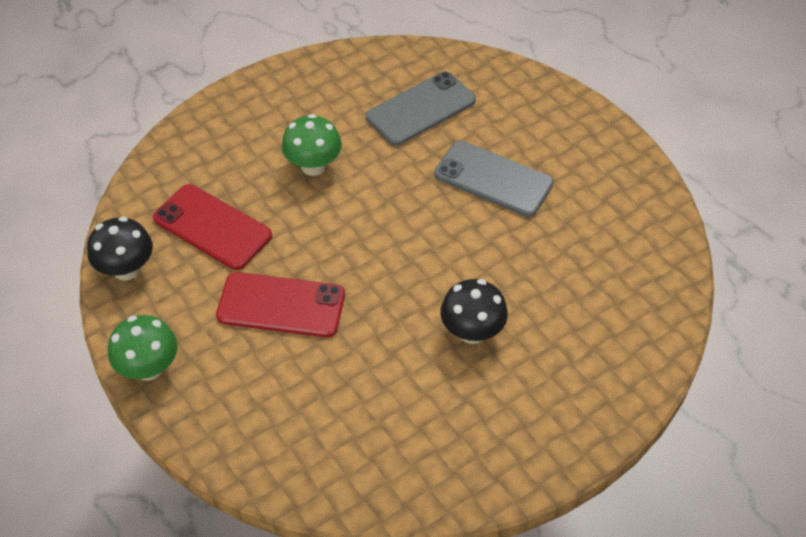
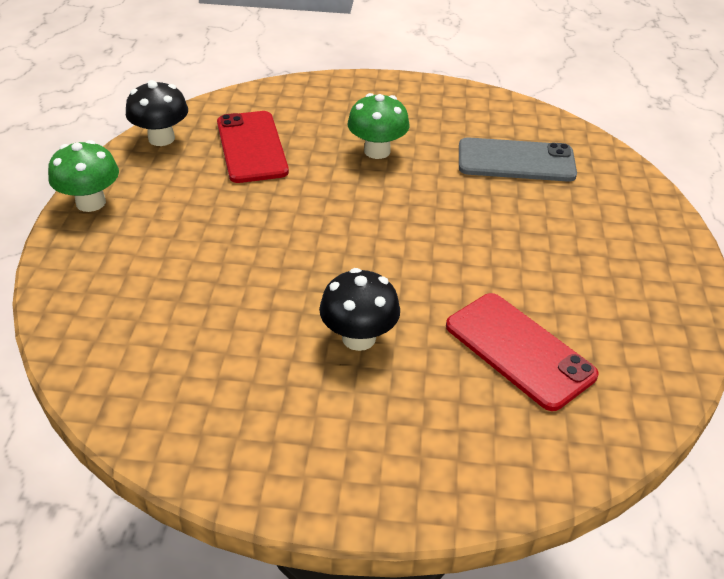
camera: 40 degrees right, 10 degrees down
(281, 305) = (231, 222): red phone -> red phone (519, 350)
(493, 179) = (522, 241): grey phone -> none

